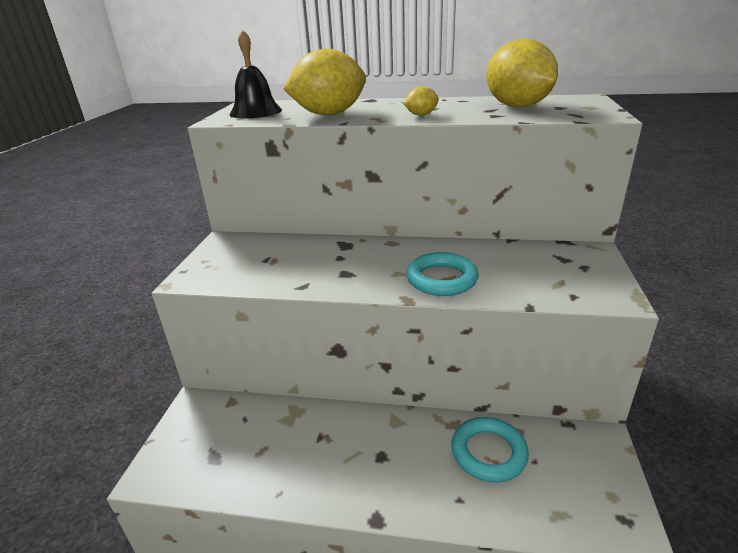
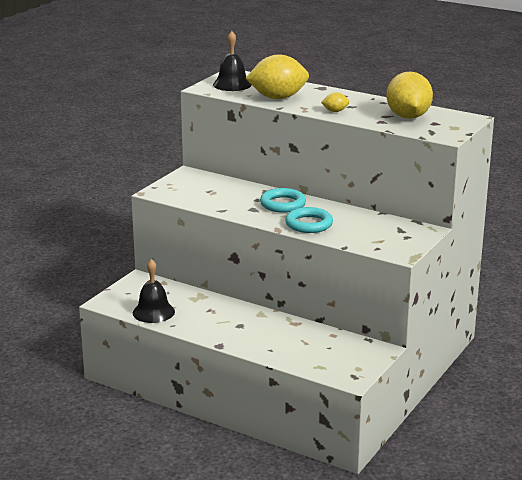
camera: 20 degrees right, 5 degrees down
(237, 471) = (153, 312): none -> black bell
(488, 452) = (305, 338): turquoise ring -> turquoise ring (283, 204)

